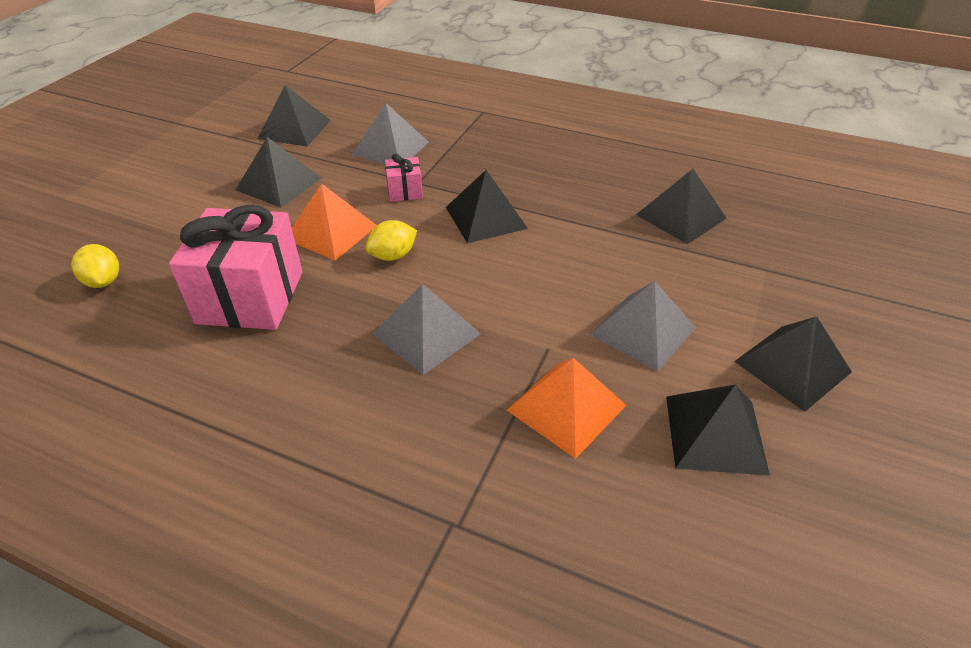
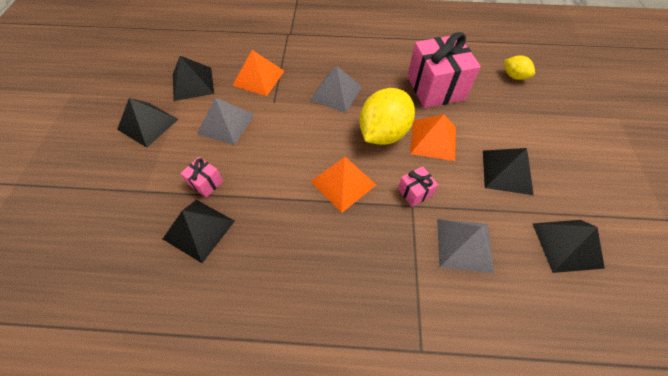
camera: 160 degrees right, 15 degrees up
(393, 256) = (383, 133): yellow lemon -> yellow lemon, size x2.01
(486, 217) = (343, 183): black pyramid -> orange pyramid
(674, 258) = (206, 183): none -> pink gift

